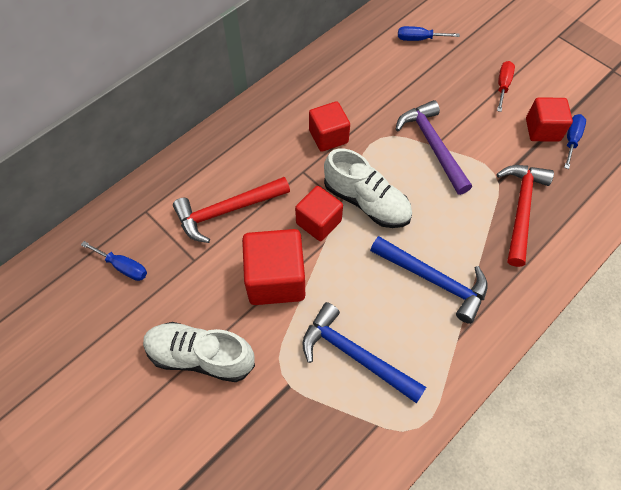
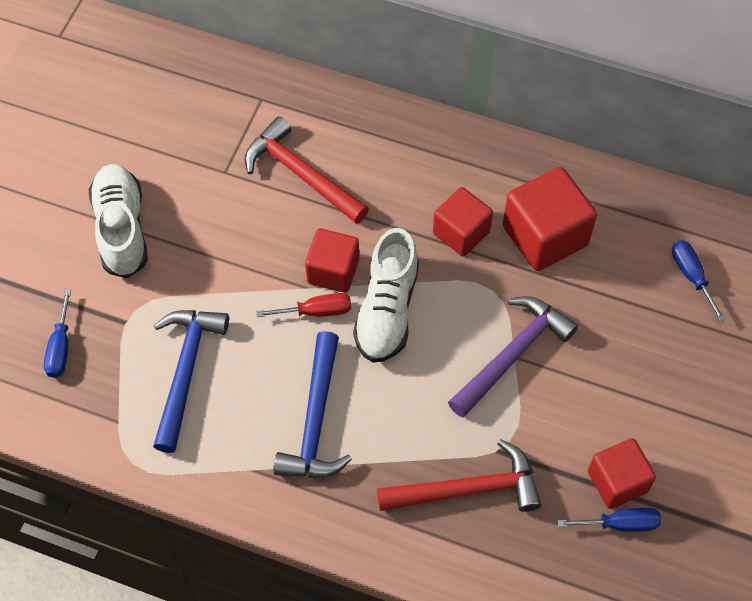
camera: 65 degrees right, 0 degrees up
(123, 267) = (187, 113): blue screwdriver -> blue screwdriver (60, 347)
(276, 279) = (239, 258): red cube -> red cube (545, 236)
(502, 85) = (668, 408): red screwdriver -> red screwdriver (316, 311)

